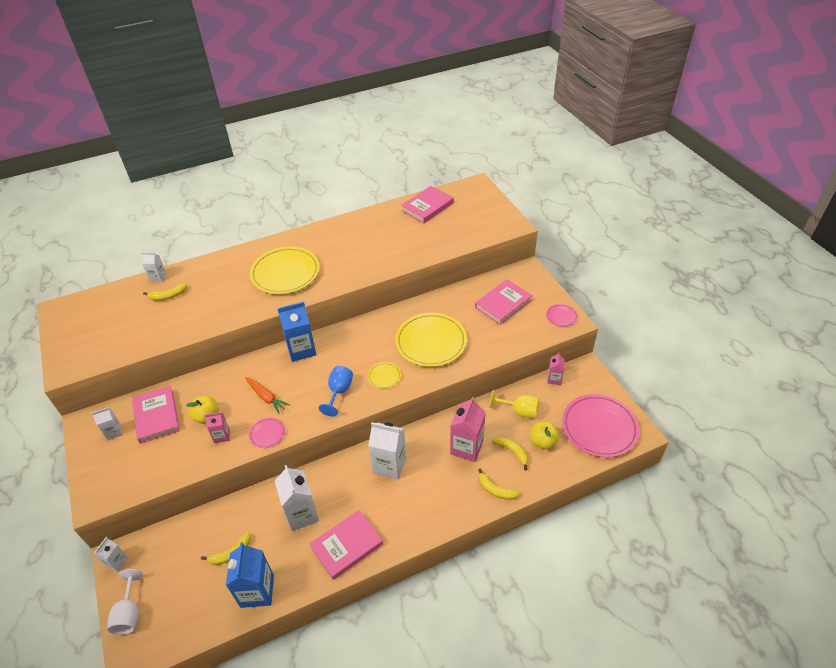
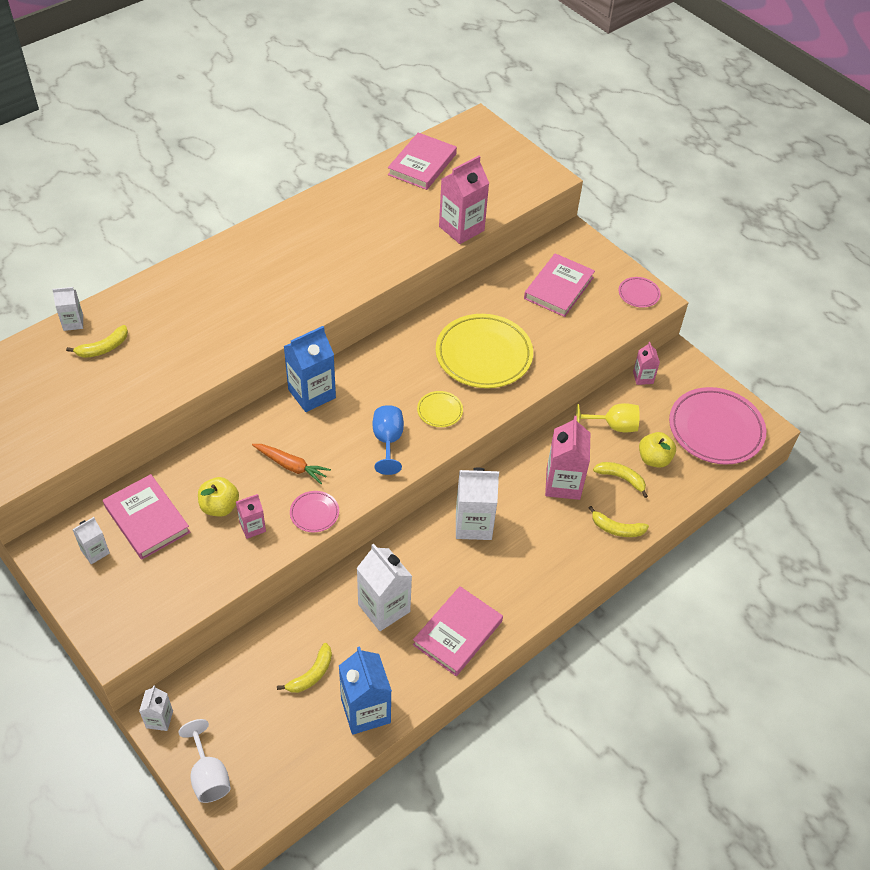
camera: 20 degrees left, 5 degrees up
(285, 273) = (262, 289): yellow plate -> none
(437, 251) = (461, 228): none -> pink carton

